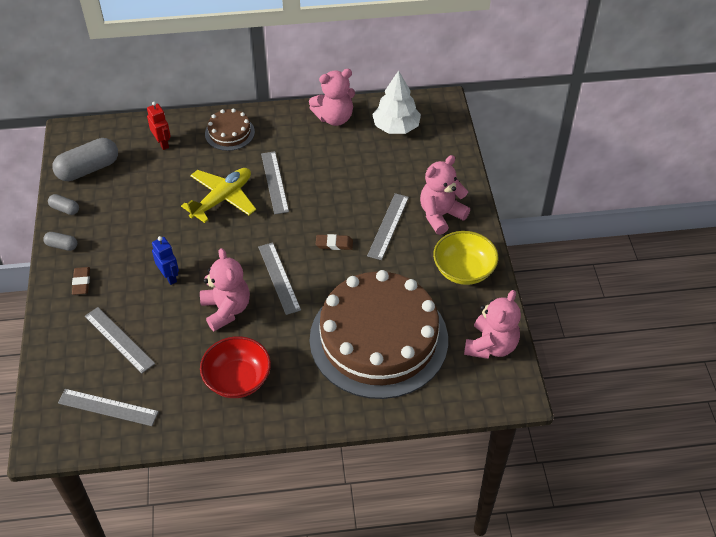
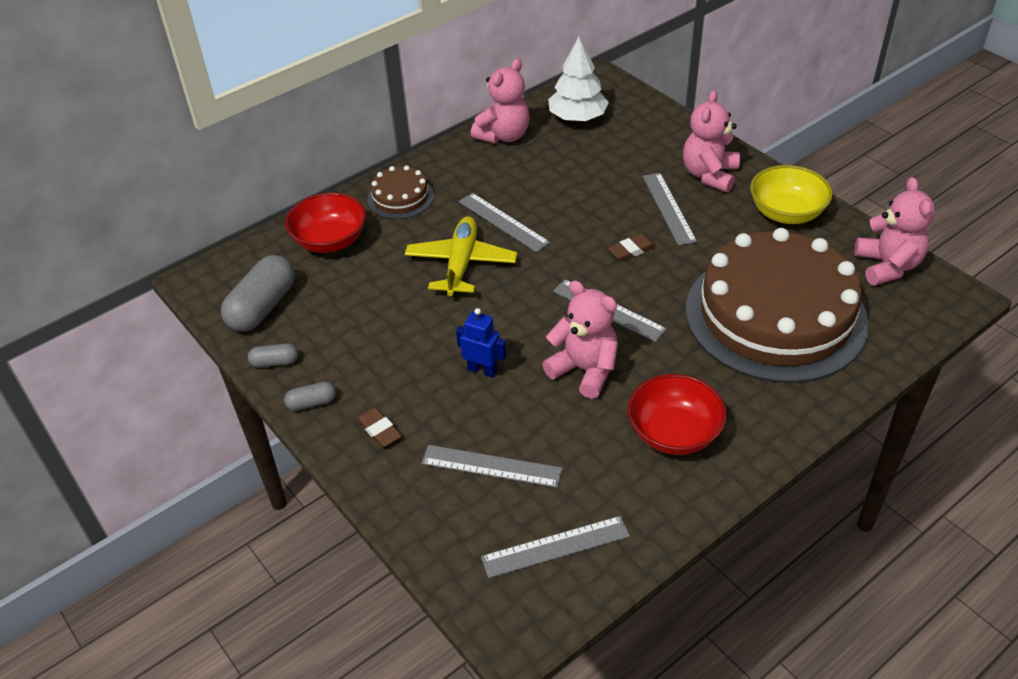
camera: 30 degrees left, 5 degrees down
(162, 143) = (330, 241): red robot -> red bowl

